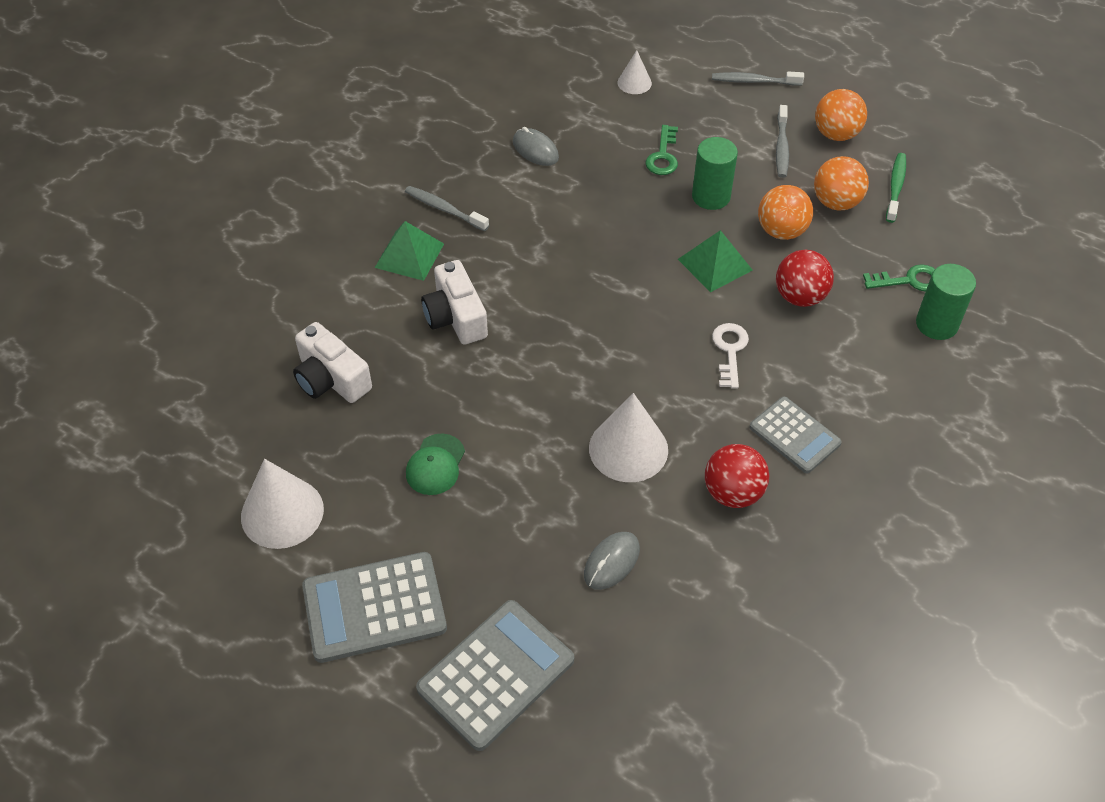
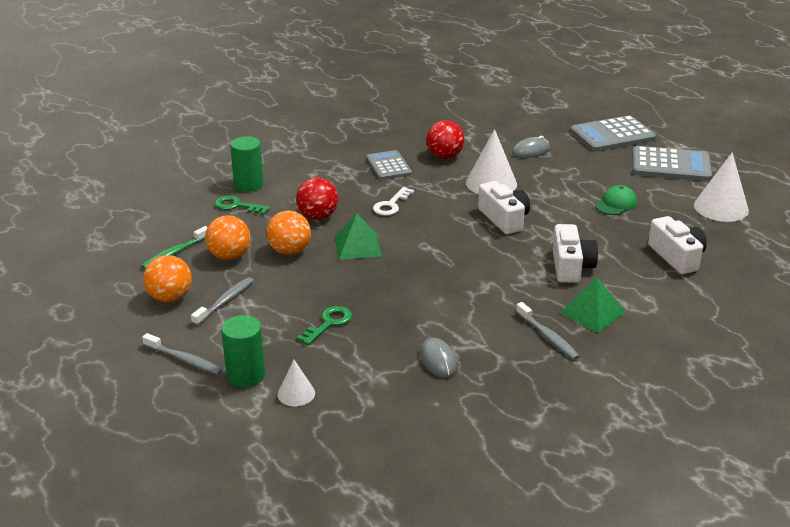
camera: 155 degrees left, 20 degrees down
(572, 375) = (504, 219): none -> white camera
(711, 196) = (318, 285): green cylinder -> green cylinder (246, 375)

